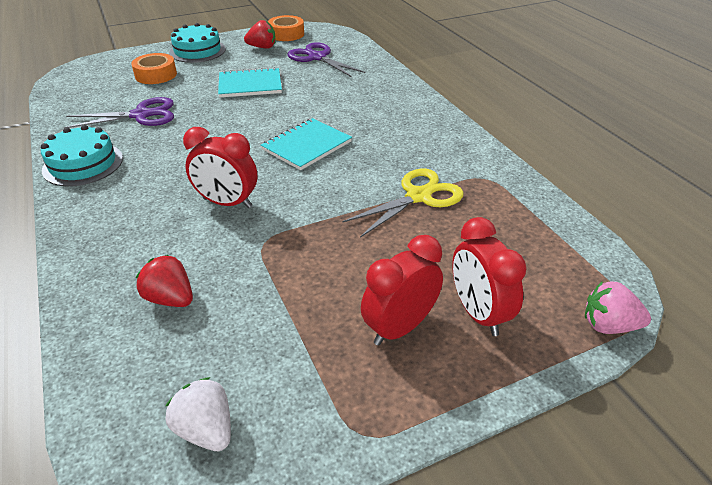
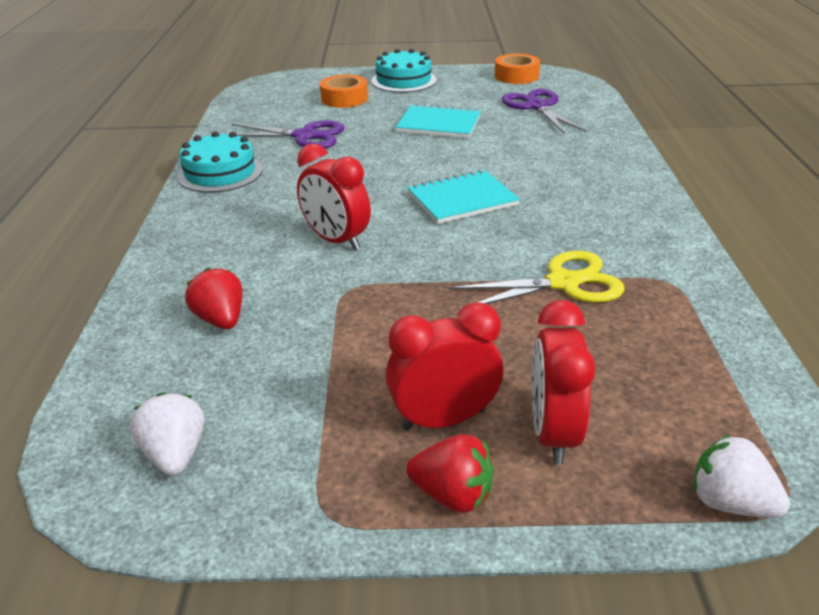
camera: 25 degrees right, 5 degrees down
(262, 47) = (478, 86): red strawberry -> red strawberry (452, 495)
(608, 325) = (729, 502): pink strawberry -> white strawberry

